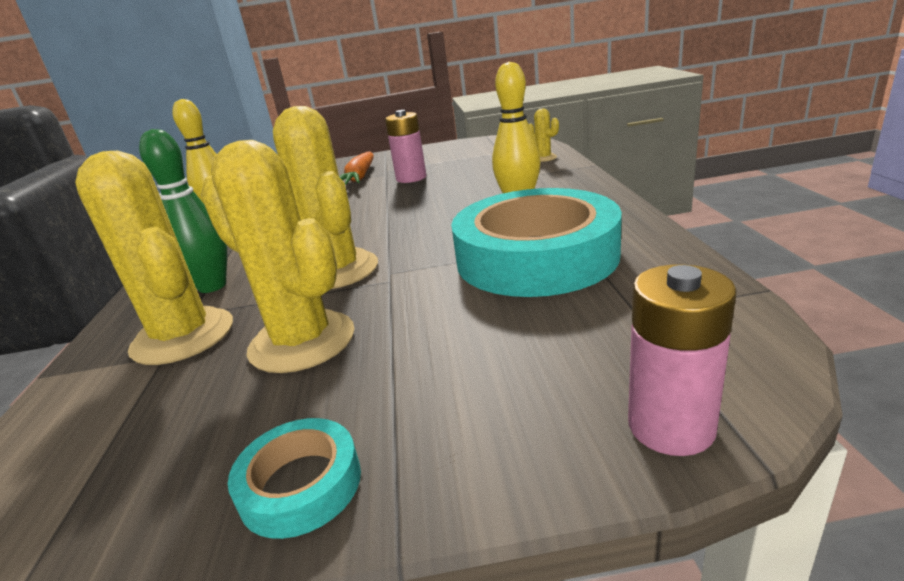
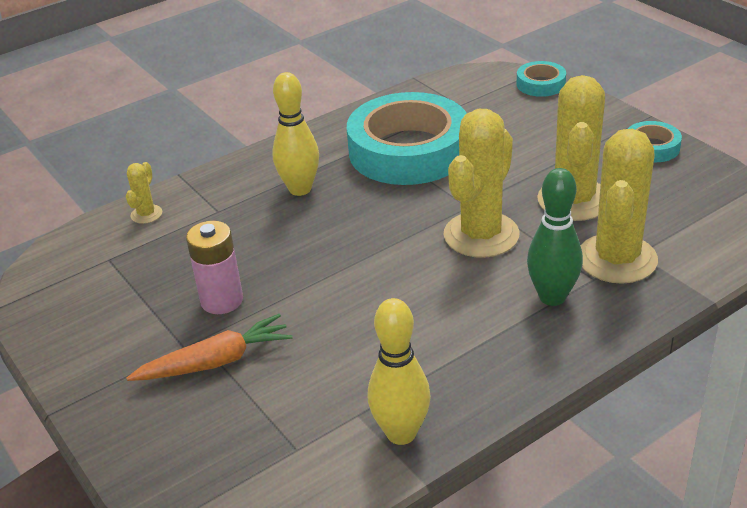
camera: 120 degrees left, 10 degrees up
(671, 426) = (540, 84): pink battery -> turquoise tape

